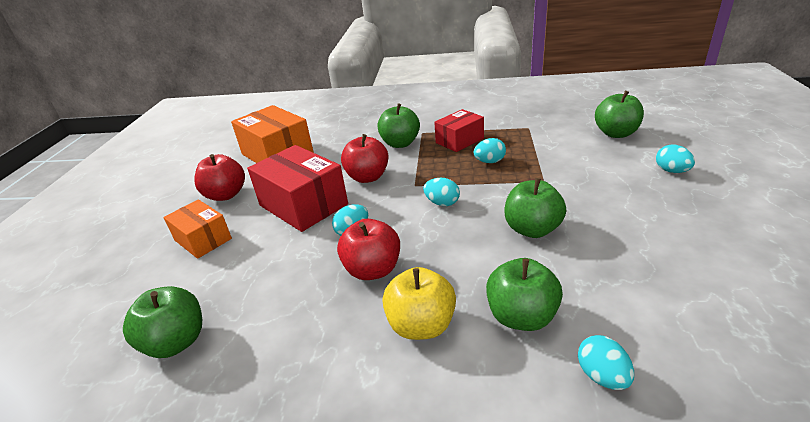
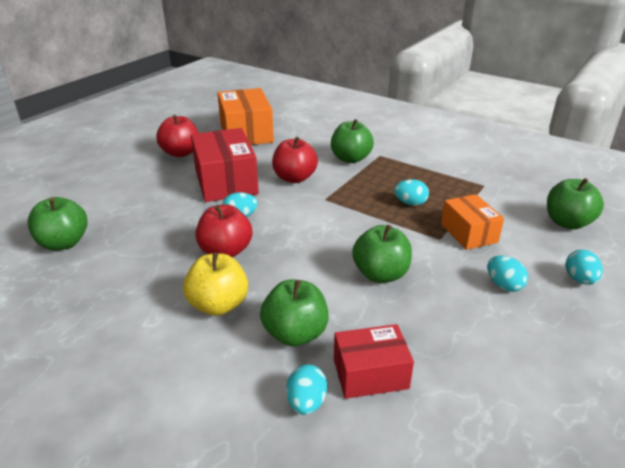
camera: 25 degrees right, 0 degrees up
(203, 239) = (137, 180): orange box -> orange box (468, 233)
(442, 203) = (330, 222): turquoise egg -> turquoise egg (504, 285)
(459, 140) = (405, 174): red box -> red box (370, 374)

